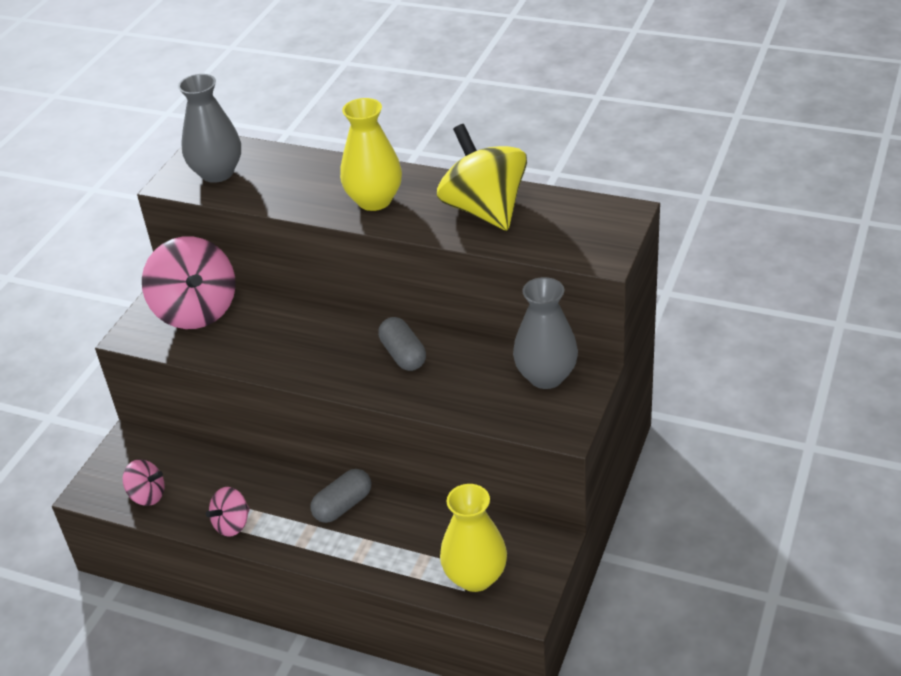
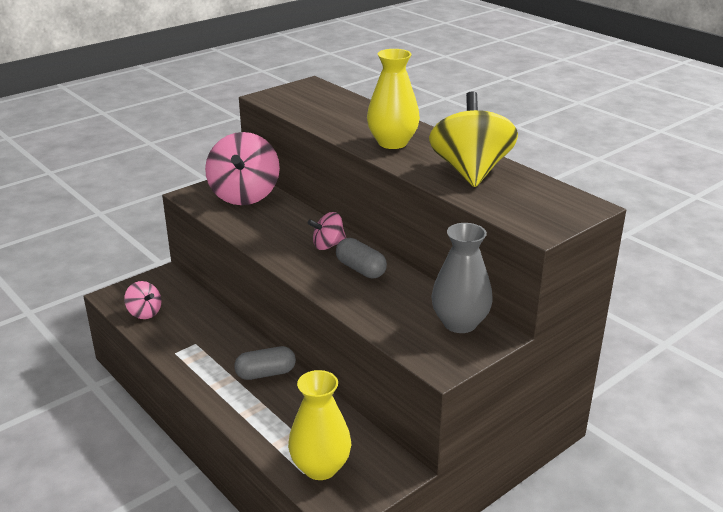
camera: 25 degrees right, 10 degrees down
(217, 173) = (301, 99): grey vase -> none
(232, 524) = (180, 353): pink spinning top -> pink spinning top (328, 245)
(403, 355) = (361, 269): grey capsule -> grey capsule turned 45 degrees counterclockwise

